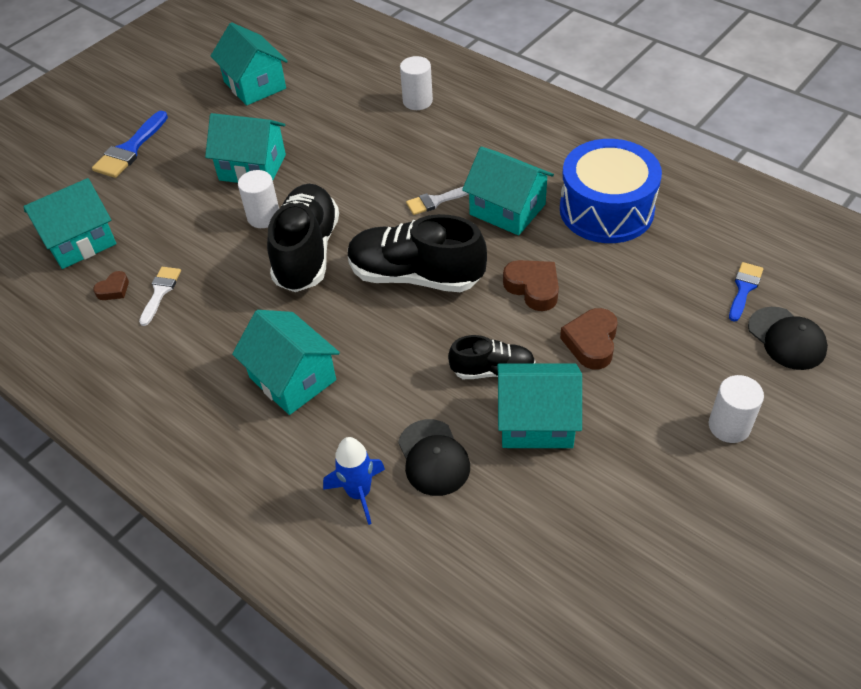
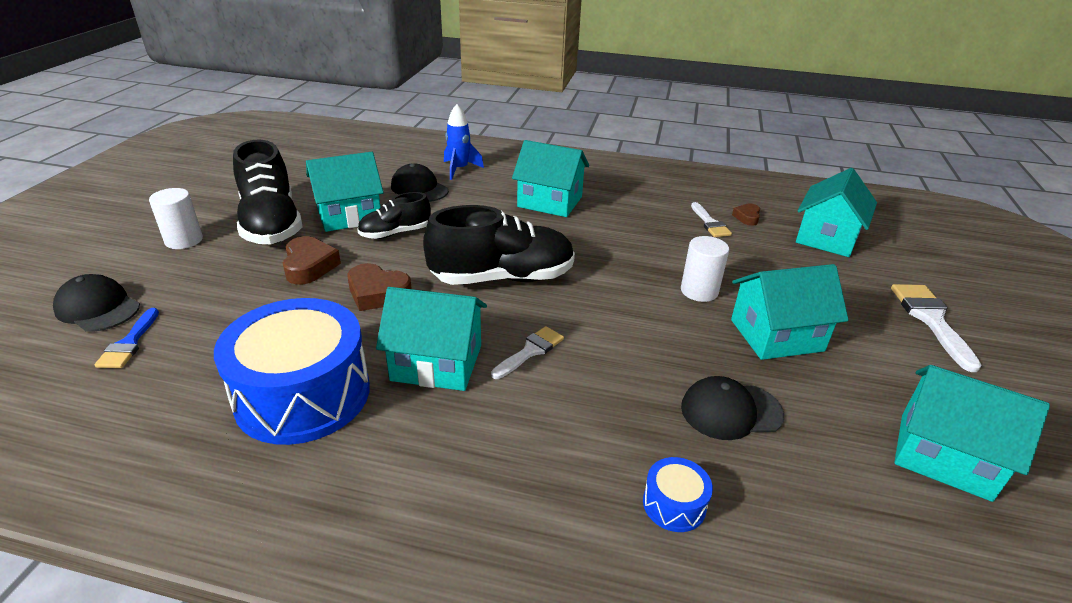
camera: 150 degrees right, 15 degrees down
(130, 149) = (930, 320): blue brush -> white brush
(307, 252) = (623, 273): black shoe -> black shoe (271, 224)
(341, 132) = (730, 411): none -> black cap
(417, 101) = (674, 504): white cylinder -> blue drum

